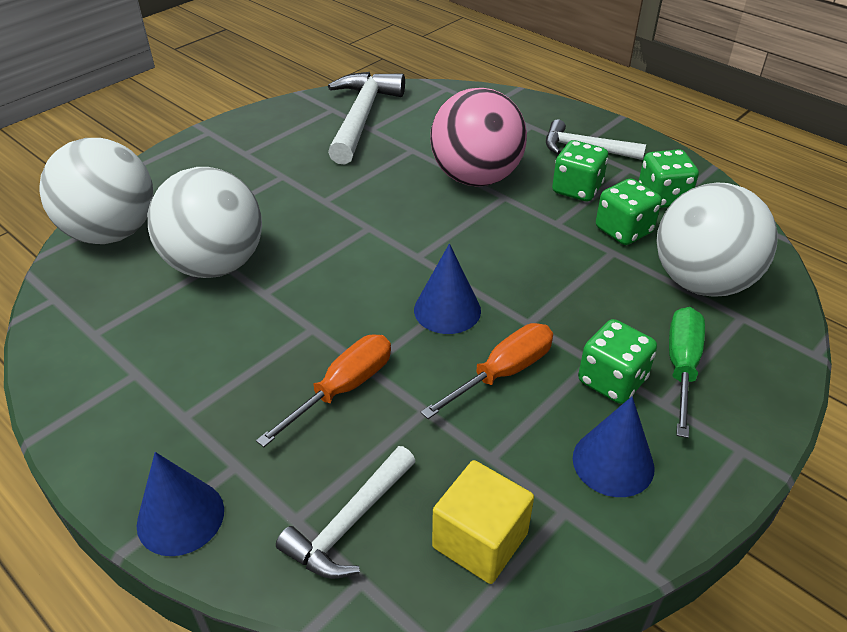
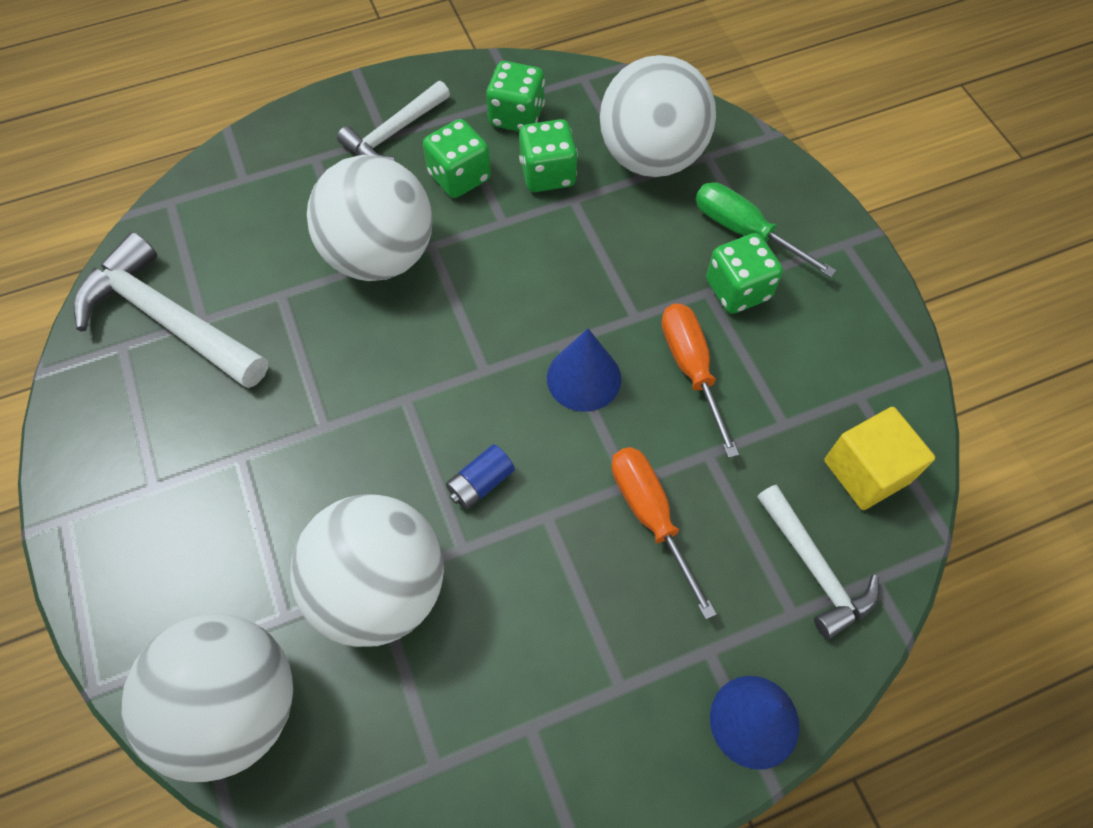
camera: 65 degrees left, 20 degrees up
(321, 284) = (481, 483): none -> blue battery
(476, 178) = (380, 255): pink ball -> white ball
(613, 462) = (825, 336): blue cone -> none

